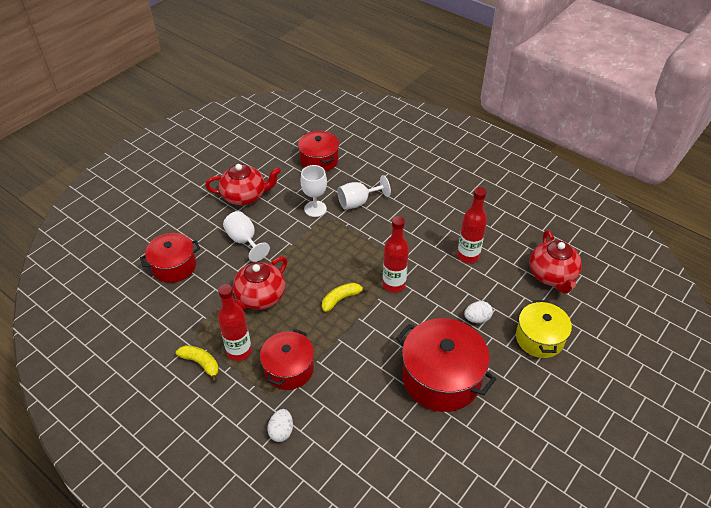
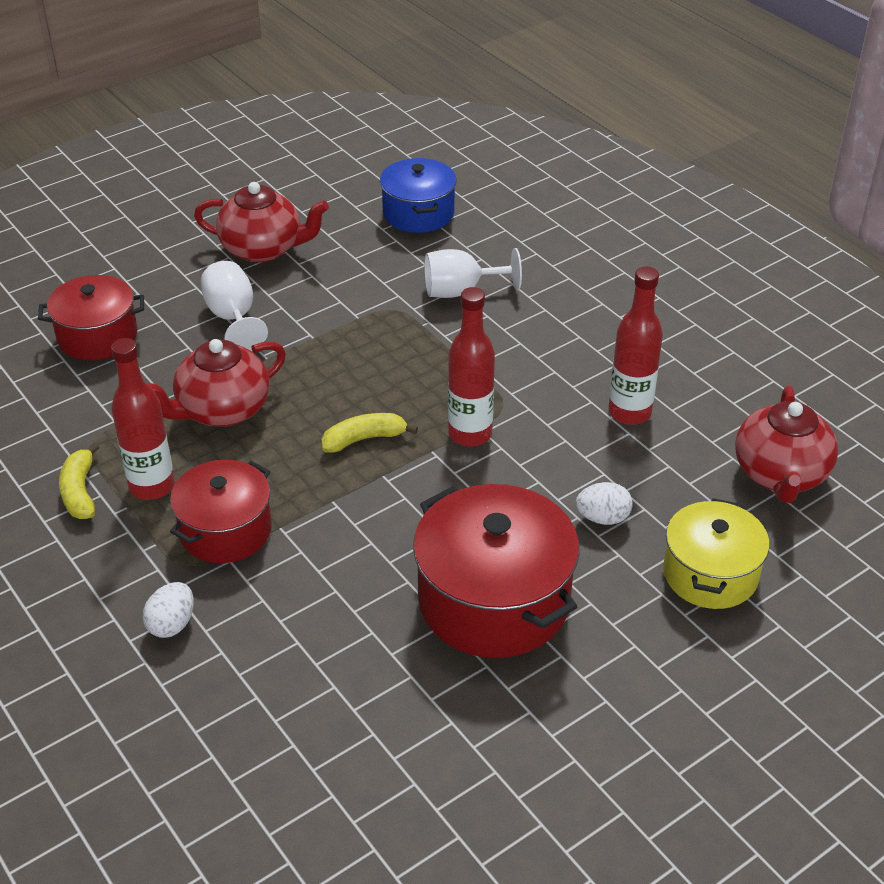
camera: 15 degrees right, 5 degrees down
(201, 363) = (80, 492): yellow banana -> yellow banana turned 150 degrees counterclockwise
(315, 209) = (378, 289): white goblet -> none
(319, 160) = (418, 213): red pot -> blue pot

